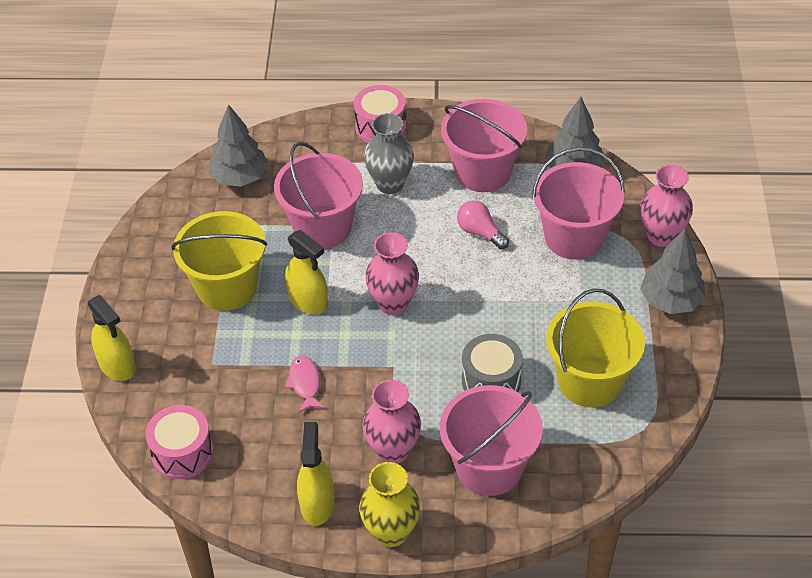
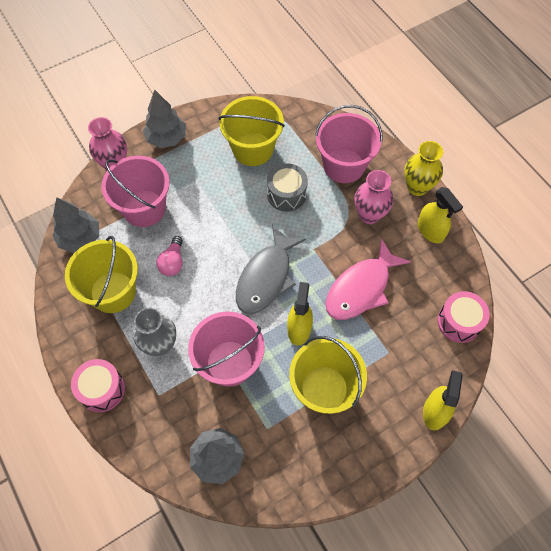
camera: 125 degrees left, 15 degrees up
(305, 383) = (361, 288): pink fish -> pink fish, size x2.07
(317, 504) = (430, 231): yellow spray bottle -> yellow spray bottle turned 90 degrees counterclockwise
(393, 303) = (266, 277): pink vase -> grey fish
(482, 172) = (113, 292): pink bucket -> yellow bucket

